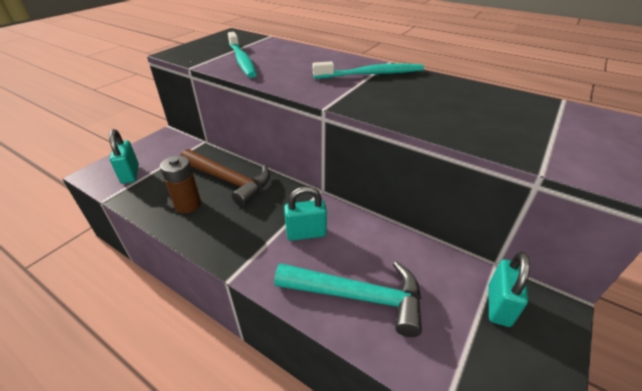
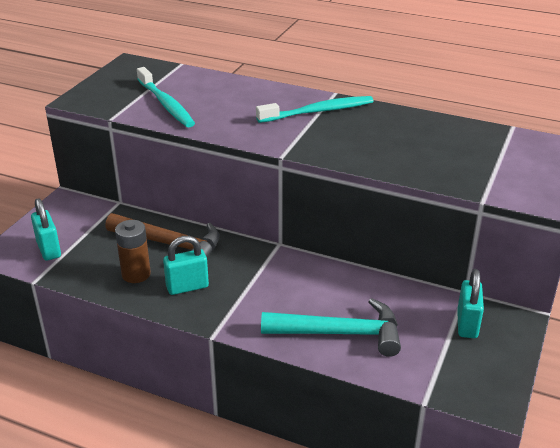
camera: 10 degrees left, 5 degrees down
(306, 233) = (275, 287): turquoise padlock -> turquoise padlock (187, 287)

